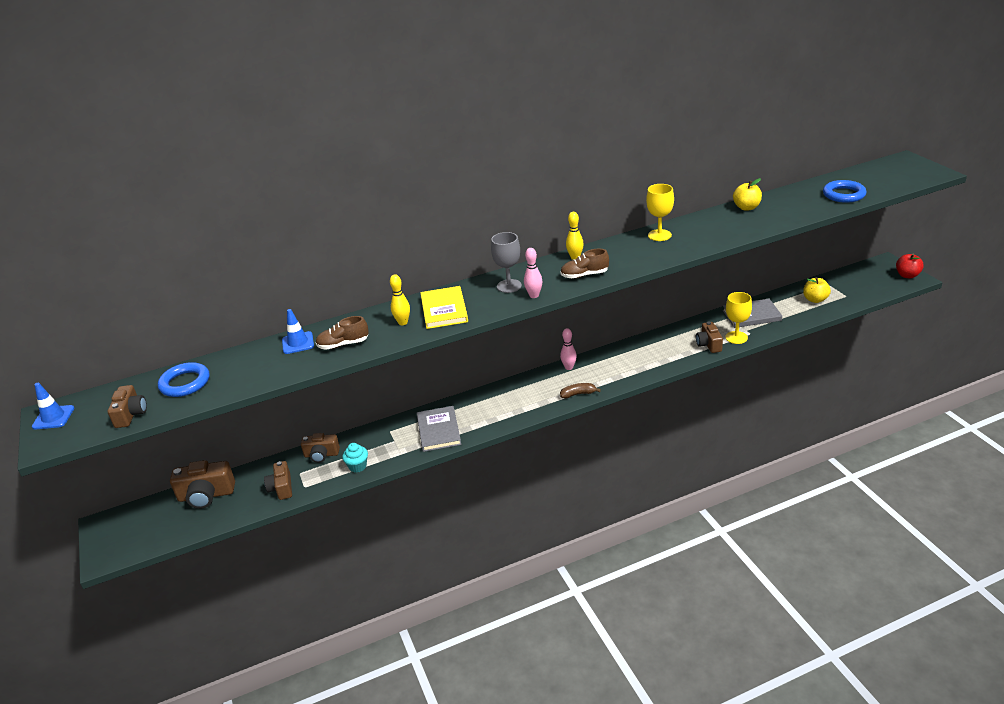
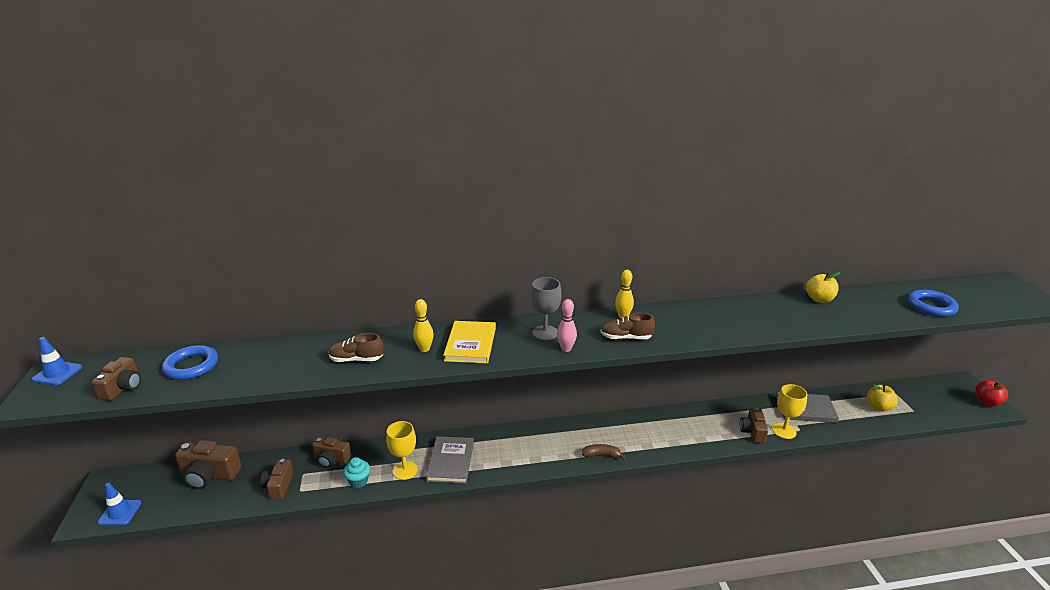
camera: 10 degrees right, 5 degrees down
(298, 343) = (316, 348): blue traffic cone -> blue traffic cone (120, 512)
(569, 367) = (601, 423): pink bowling pin -> none
(659, 235) = (718, 311): yellow goblet -> yellow goblet (405, 470)

